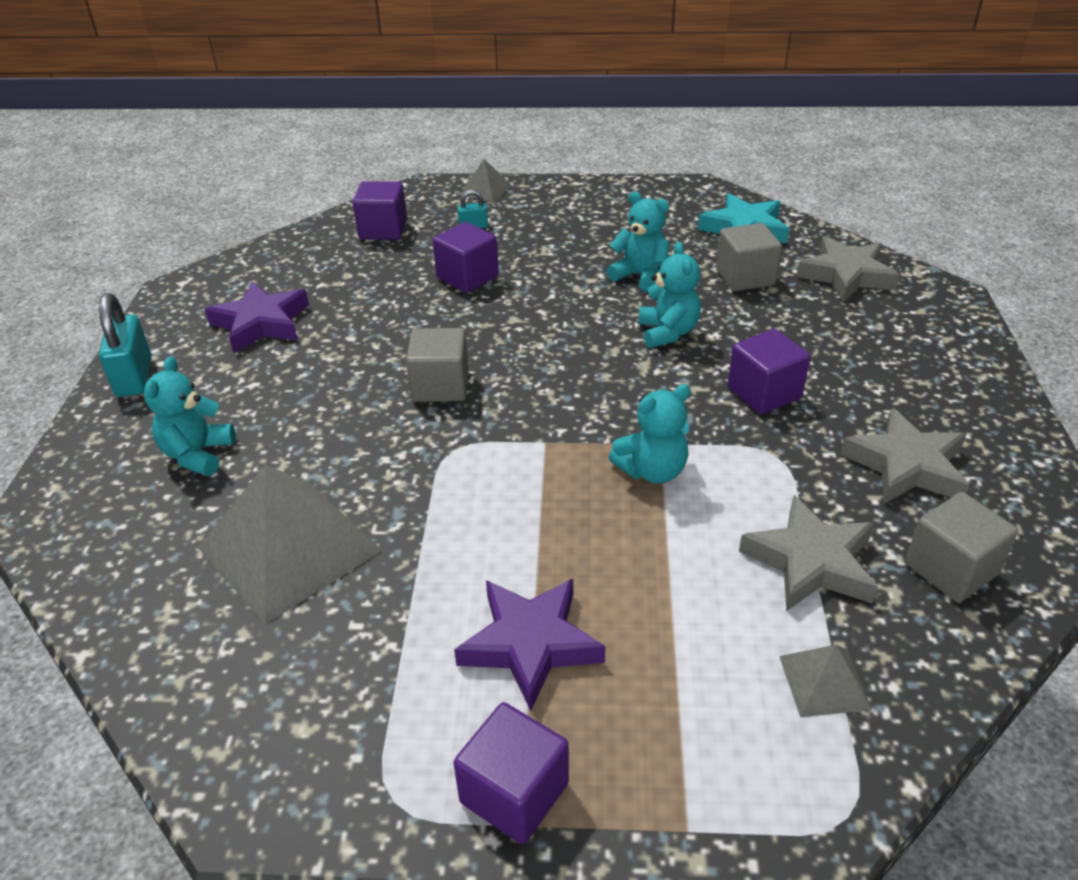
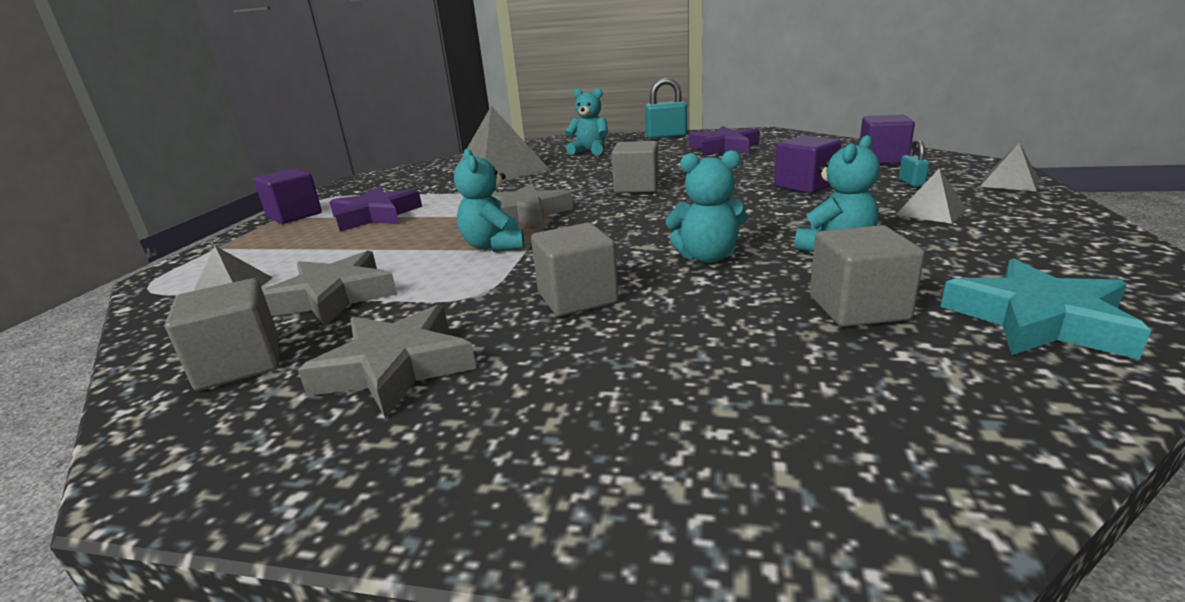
camera: 100 degrees right, 15 degrees down
(558, 230) = (931, 211): none -> grey pyramid
(764, 393) = (577, 298): purple cube -> grey cube
(846, 275) = (908, 403): grey star -> grey star (524, 214)

